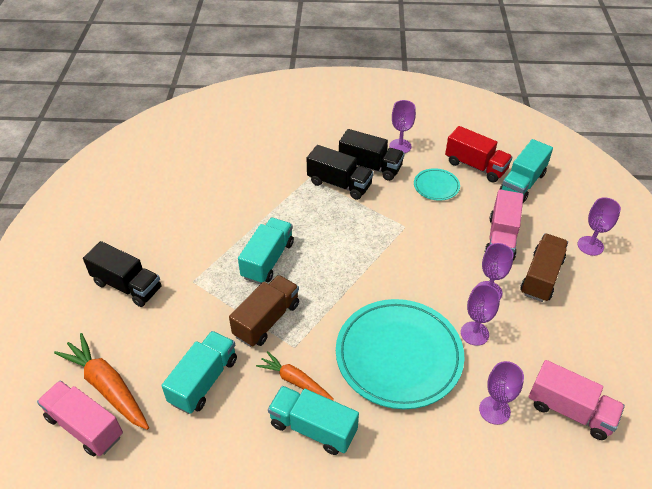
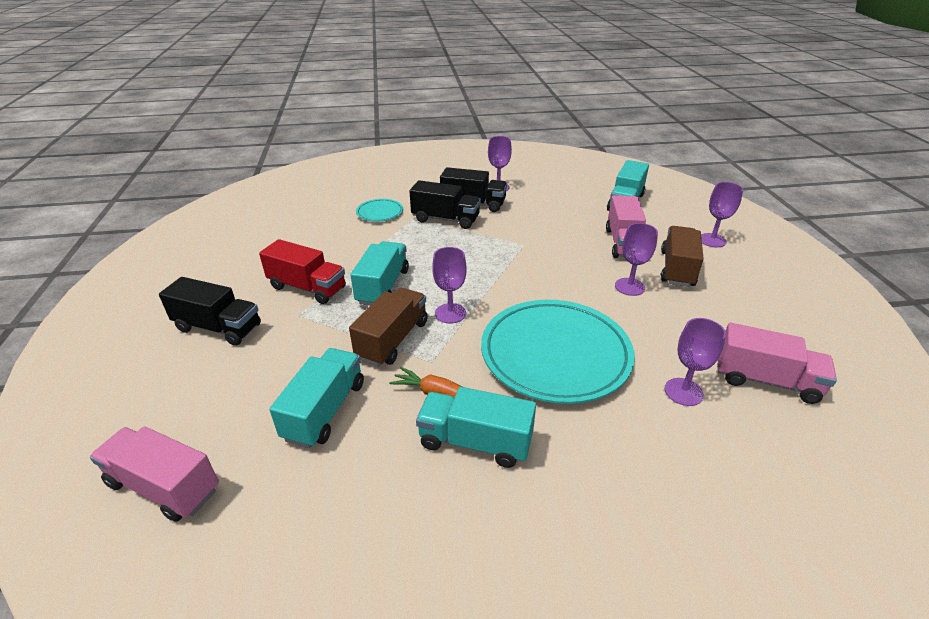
camera: 10 degrees left, 10 degrees down
(107, 387) = (195, 435): orange carrot -> none
(436, 186) = (543, 212): turquoise plate -> turquoise plate (380, 213)
(474, 333) = (630, 323): purple goblet -> purple goblet (450, 313)
(475, 166) = (576, 195): red truck -> red truck (307, 288)

